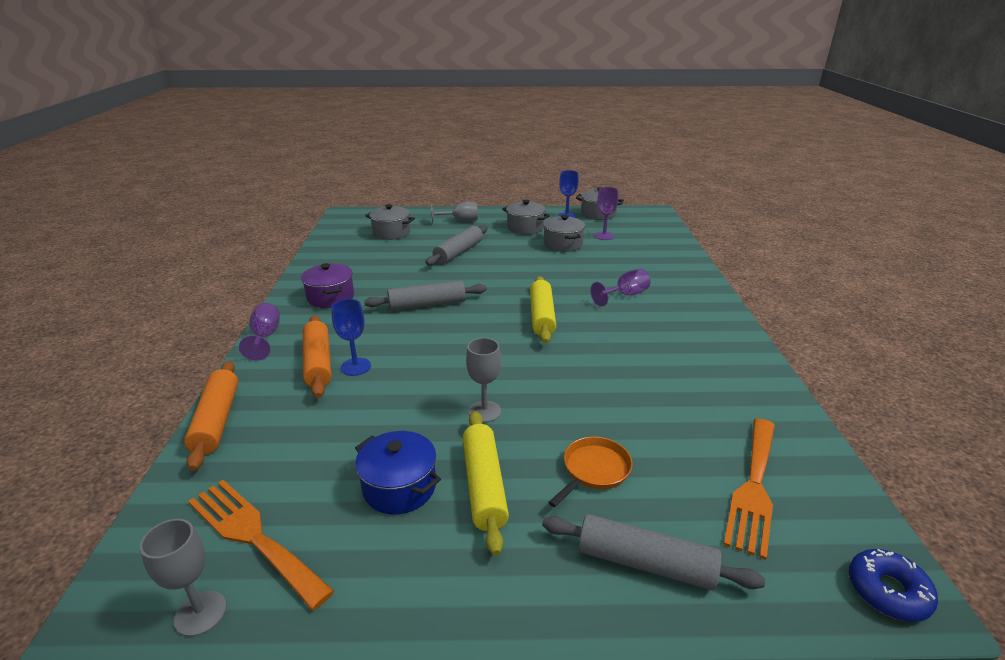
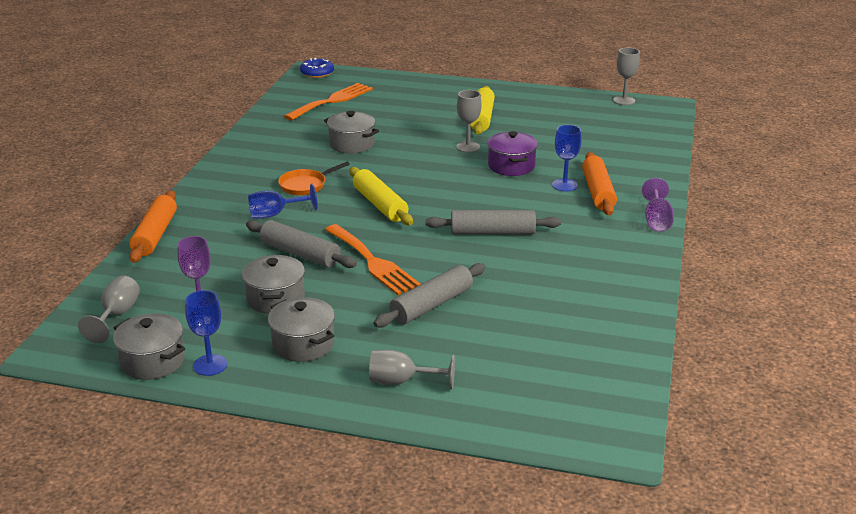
camera: 165 degrees left, 0 degrees up
(216, 420) = (662, 165): orange rolling pin -> orange rolling pin (155, 235)
(253, 536) = (610, 117): orange fork -> orange fork (373, 262)
(330, 297) = (602, 256): purple pot -> purple pot (511, 166)
(391, 233) = (527, 366): grey pot -> grey pot (351, 144)
(399, 487) = (531, 123): blue pot -> none
(542, 316) = (380, 205): yellow rolling pin -> yellow rolling pin turned 45 degrees counterclockwise
(593, 470) = (414, 116): orange pan -> orange pan (305, 185)
(625, 295) = (275, 214): purple goblet -> blue goblet
(645, 563) = (415, 89): grey rolling pin -> grey rolling pin (300, 254)
(646, 227) = (117, 315): none -> grey goblet

